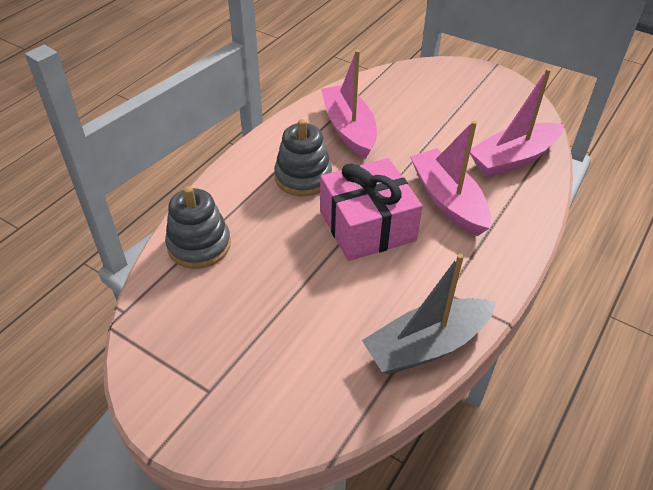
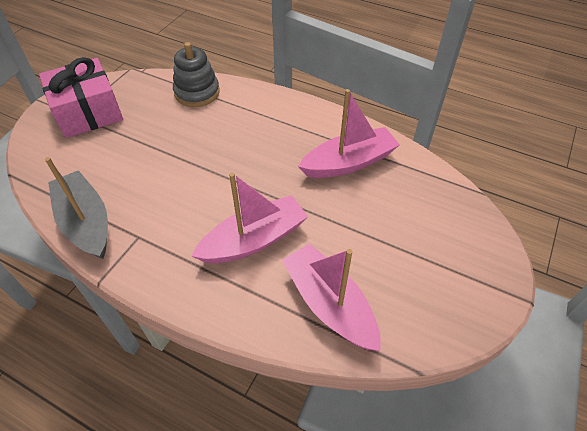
camera: 85 degrees right, 5 degrees up
(303, 177) = (275, 138): grey stacking toy -> none
(367, 225) = (218, 181): pink gift -> pink gift (88, 112)

